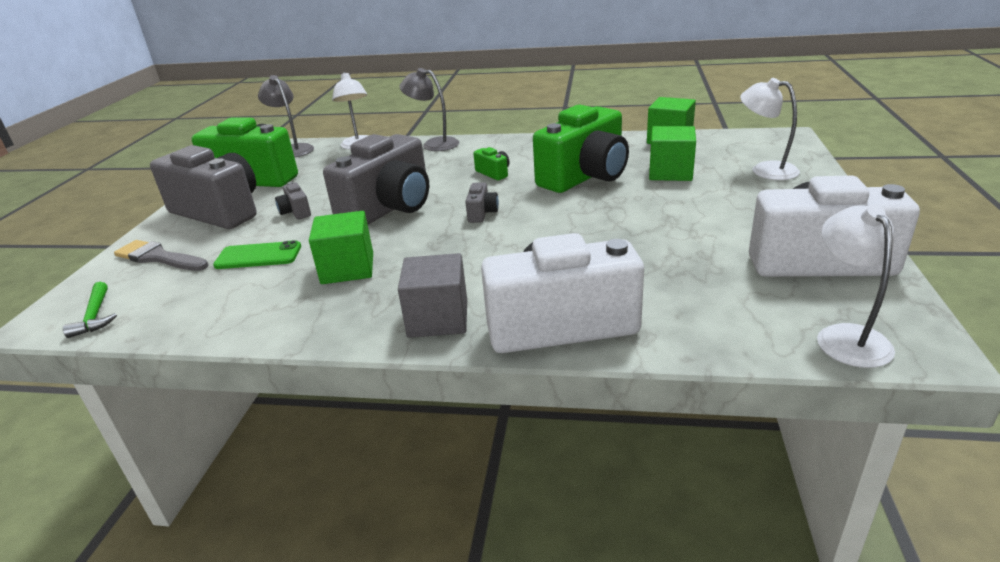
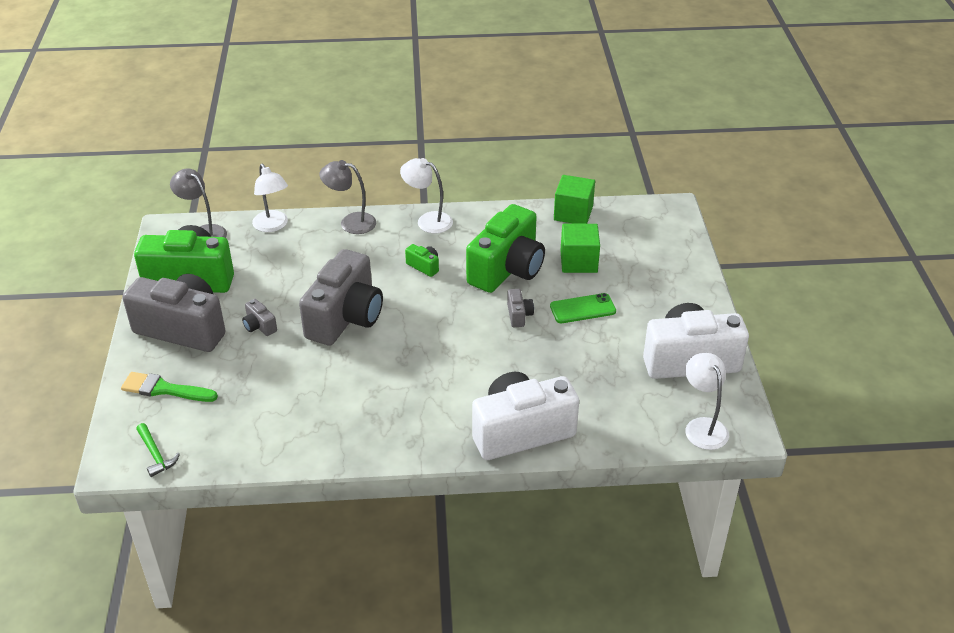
camera: 15 degrees left, 10 degrees up
(159, 257) = (164, 389): grey brush -> green brush
(258, 256) = (256, 382): green phone -> green phone (582, 309)
(347, 268) = (341, 390): green cube -> none
(438, 319) = (433, 434): grey cube -> none
(482, 213) = (430, 320): grey camera -> grey camera (519, 315)
(765, 170) = (655, 256): white lamp -> white lamp (428, 220)

